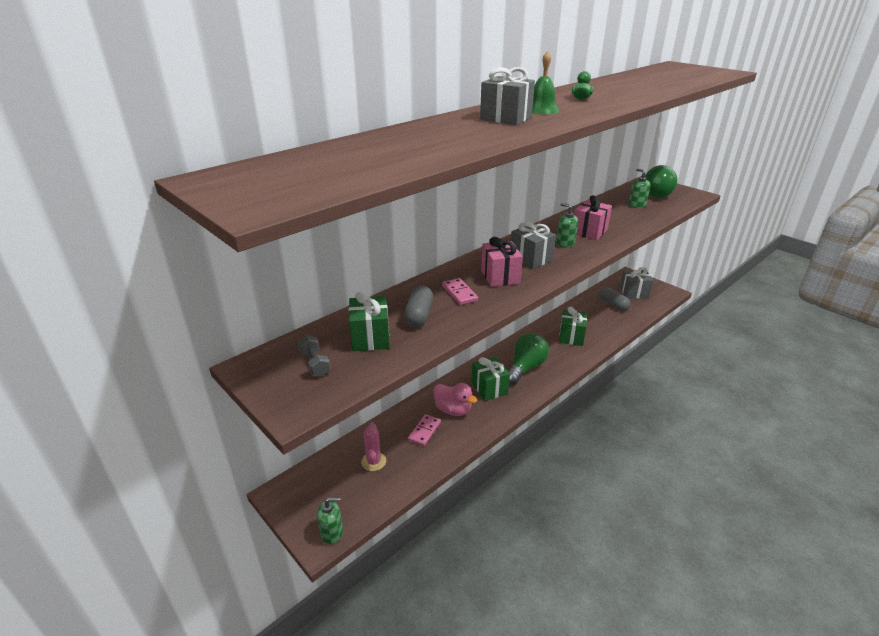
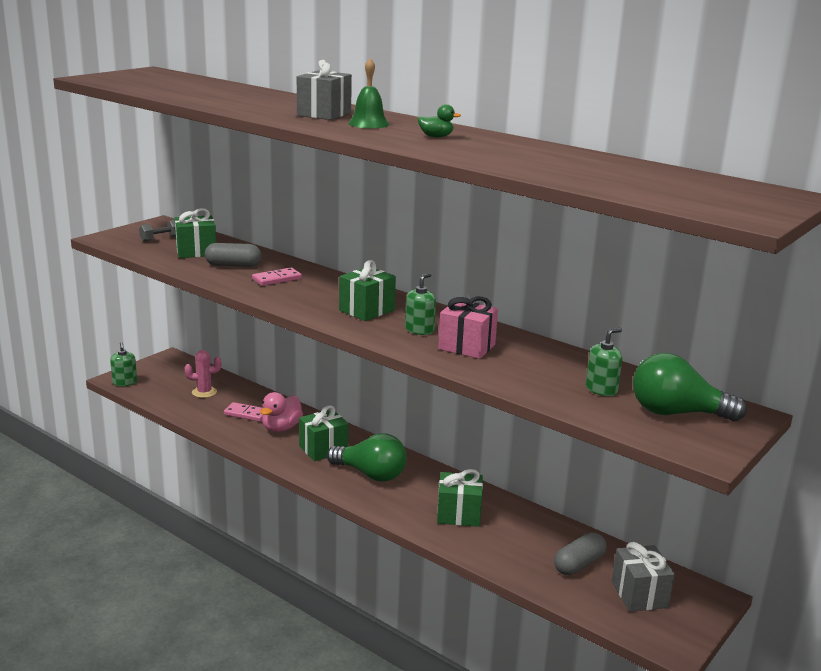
camera: 80 degrees right, 10 degrees down
(500, 277) = (316, 295): pink gift -> none
(530, 259) = (366, 310): grey gift -> green gift

